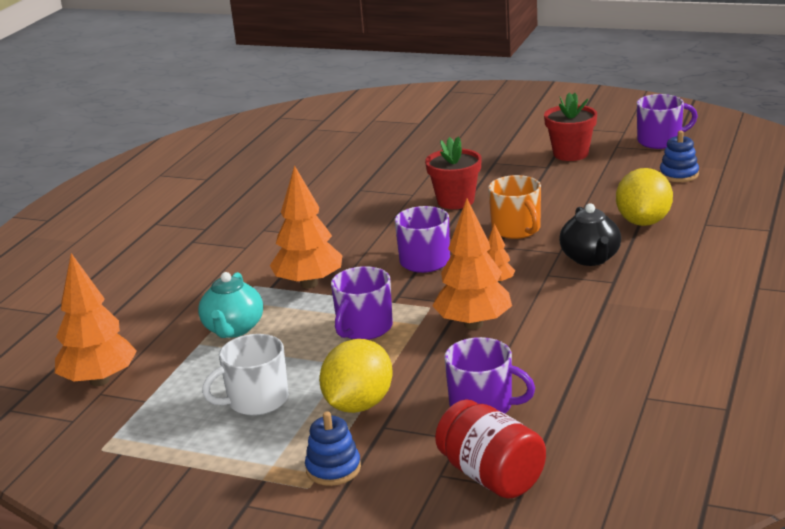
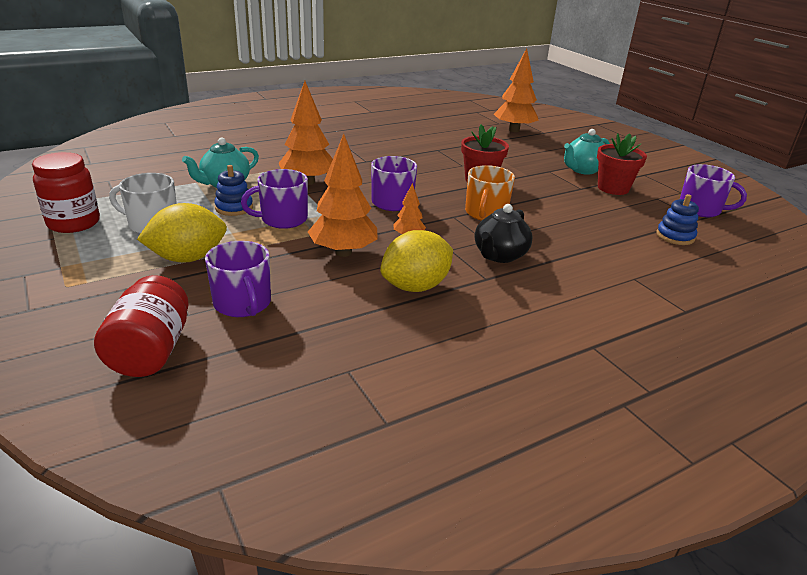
camera: 35 degrees right, 5 degrees up
(99, 380) = (121, 174): orange tree -> orange tree (514, 130)
(175, 445) = (74, 223): none -> red jar
(333, 468) = (97, 284): blue stacking toy -> blue stacking toy (234, 208)
(519, 148) = (582, 170): none -> turquoise teapot
(643, 222) = (586, 252): yellow lemon -> yellow lemon (415, 286)

